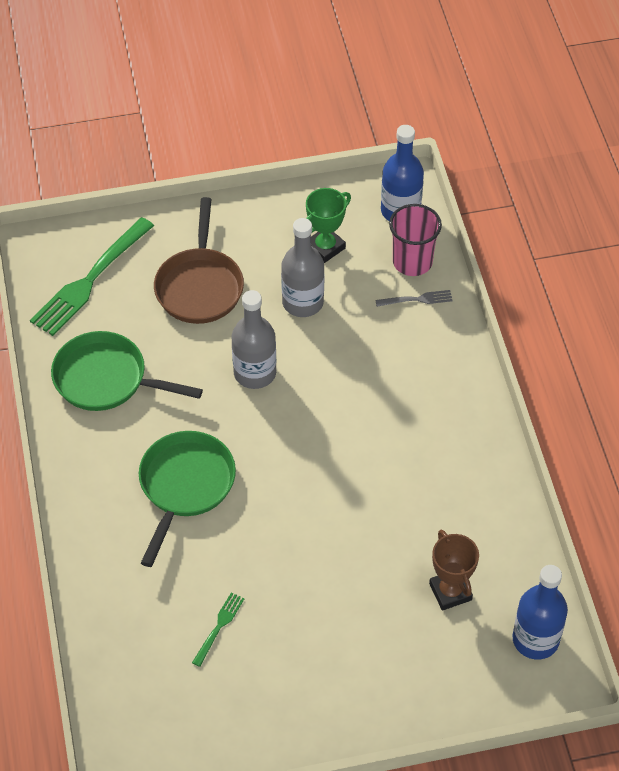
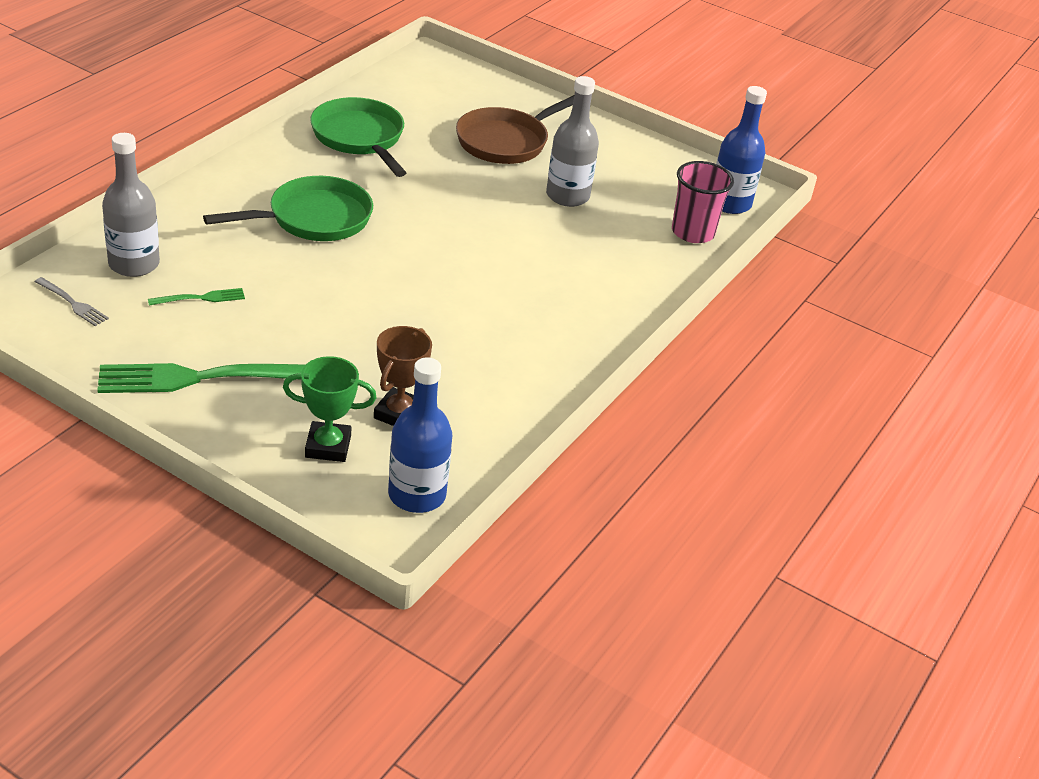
camera: 40 degrees right, 15 degrees down
(90, 280) = (436, 92): green fork -> green fork (201, 378)
(255, 373) = (467, 203): grey bottle -> grey bottle (134, 264)
(325, 247) = (635, 183): green trophy -> green trophy (328, 446)
(417, 299) = (661, 252): grey fork -> grey fork (72, 303)

